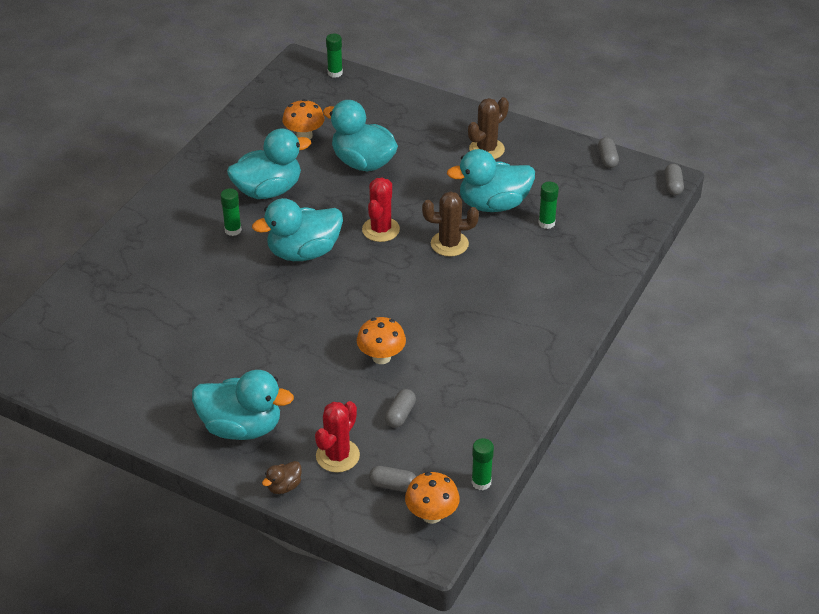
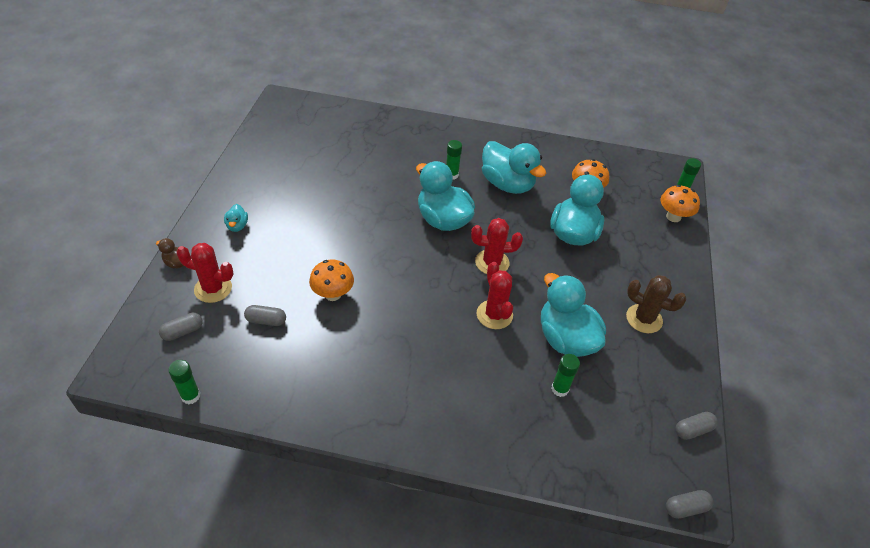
camera: 70 degrees right, 5 degrees up
(241, 427) = (237, 226): turquoise duck -> turquoise duck, size x0.44
(393, 485) = (183, 331): grey capsule -> grey capsule turned 60 degrees clockwise
(432, 515) = (149, 366): orange mushroom -> orange mushroom (673, 217)
(449, 244) = (494, 315): brown cactus -> red cactus

